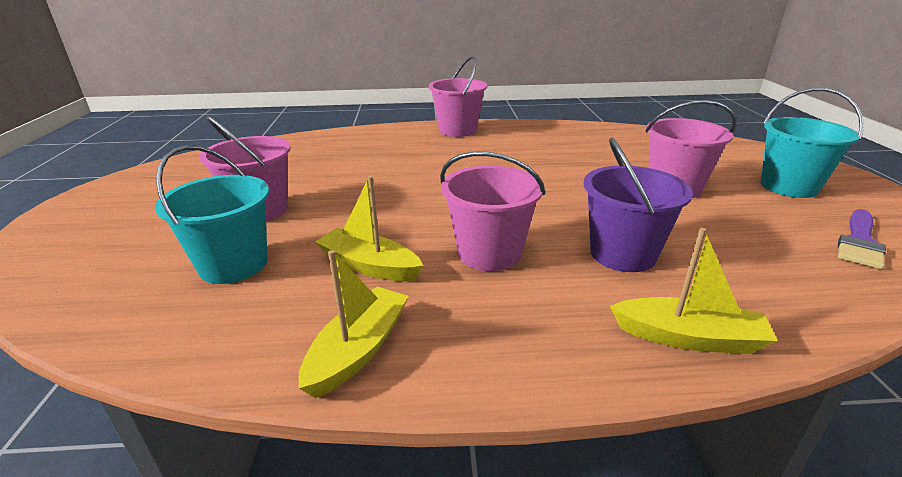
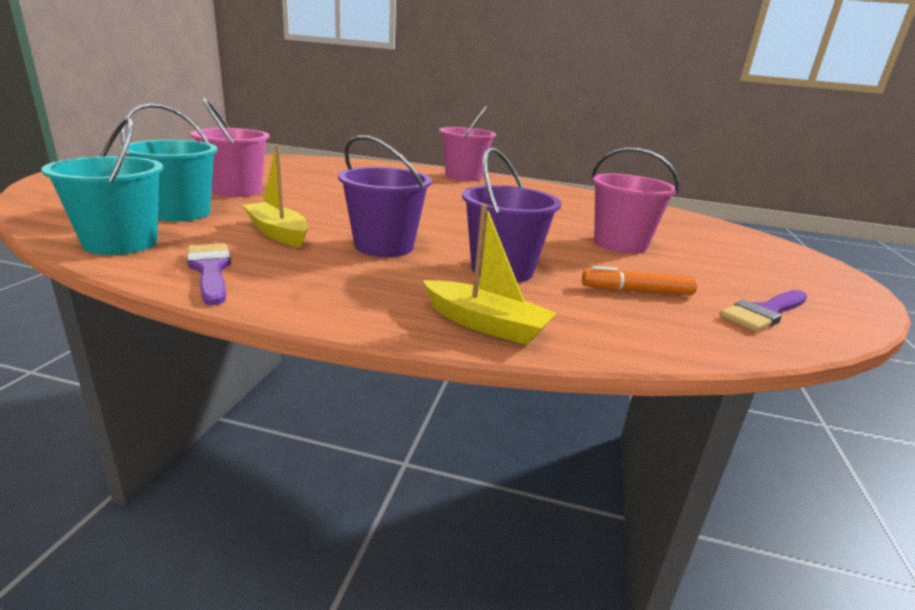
camera: 15 degrees right, 5 degrees down
(358, 350) = (210, 270): yellow boat -> purple brush
(489, 253) = (384, 246): pink bucket -> purple bucket
(750, 247) = (636, 291): none -> orange marker
(788, 186) = (748, 266): turquoise bucket -> turquoise bucket (121, 243)

